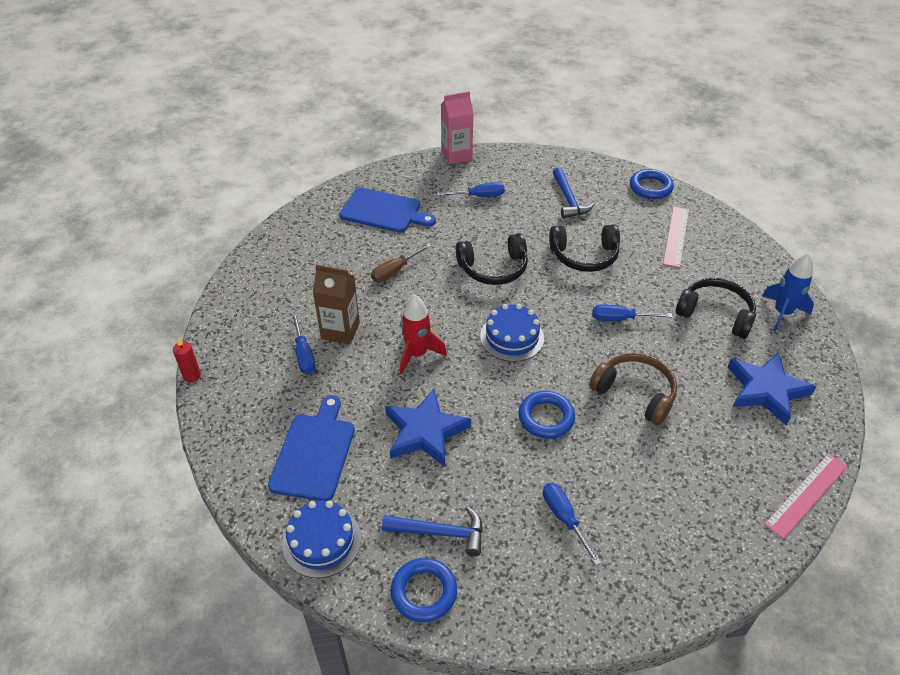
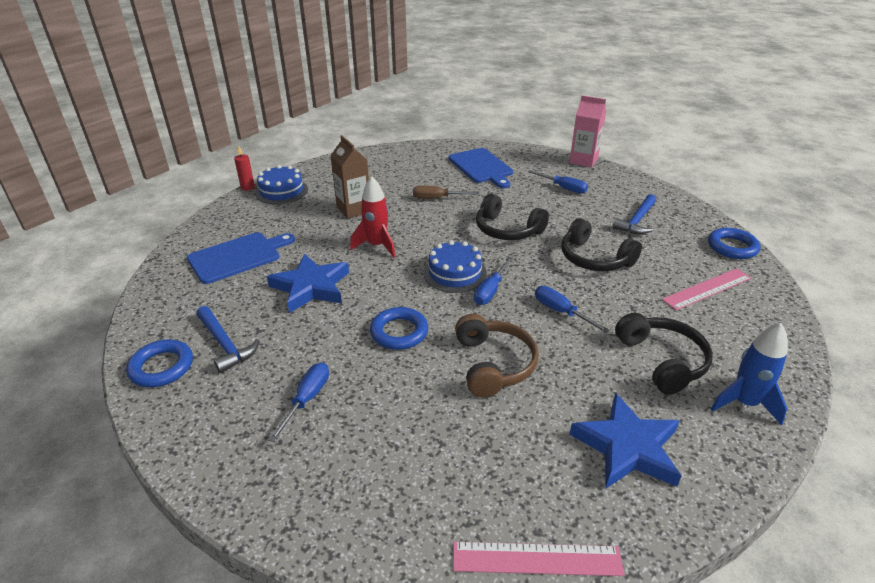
camera: 45 degrees right, 10 degrees down
(304, 354) = (315, 209): blue screwdriver -> blue screwdriver (490, 291)
(321, 541) = (166, 299): blue cake -> blue cake (281, 191)

